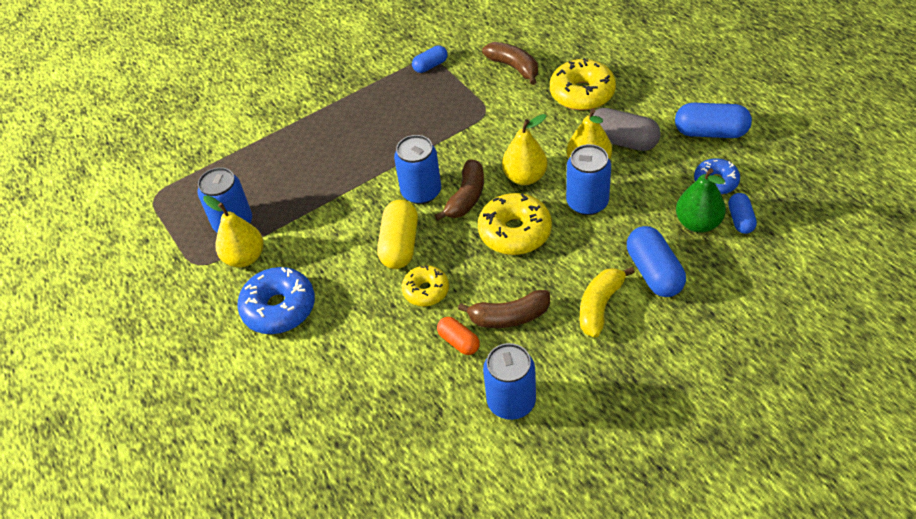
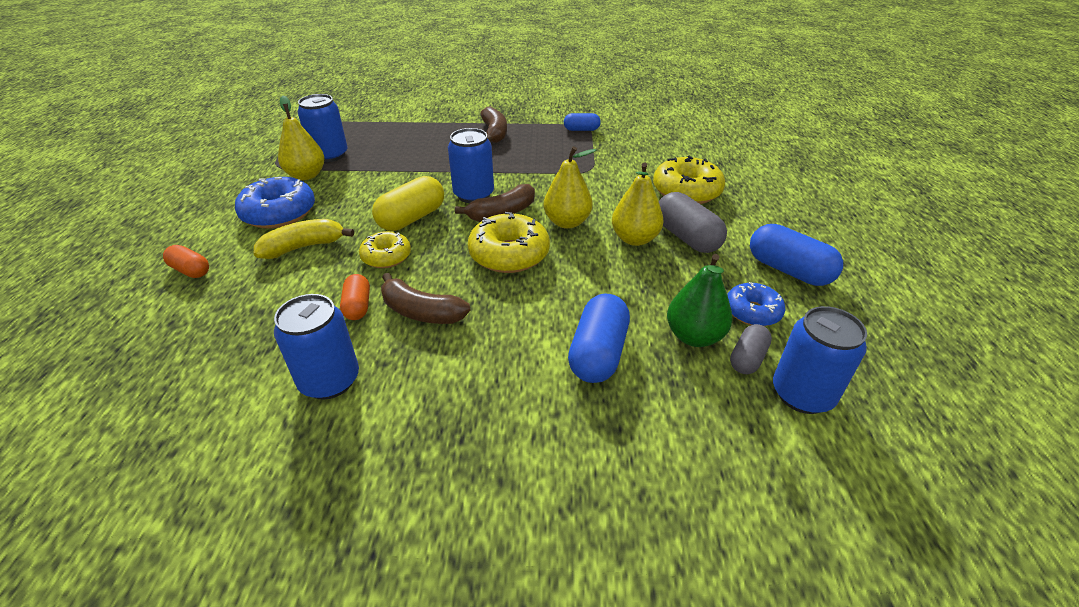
camera: 30 degrees right, 10 degrees down
(285, 400) = (190, 270): none -> orange capsule
(513, 67) = (646, 154): brown banana -> brown banana (494, 133)
(587, 202) = (599, 265): blue can -> blue can (802, 394)
(600, 306) = (510, 351): yellow banana -> yellow banana (303, 247)
(740, 220) = (747, 358): blue capsule -> grey capsule

